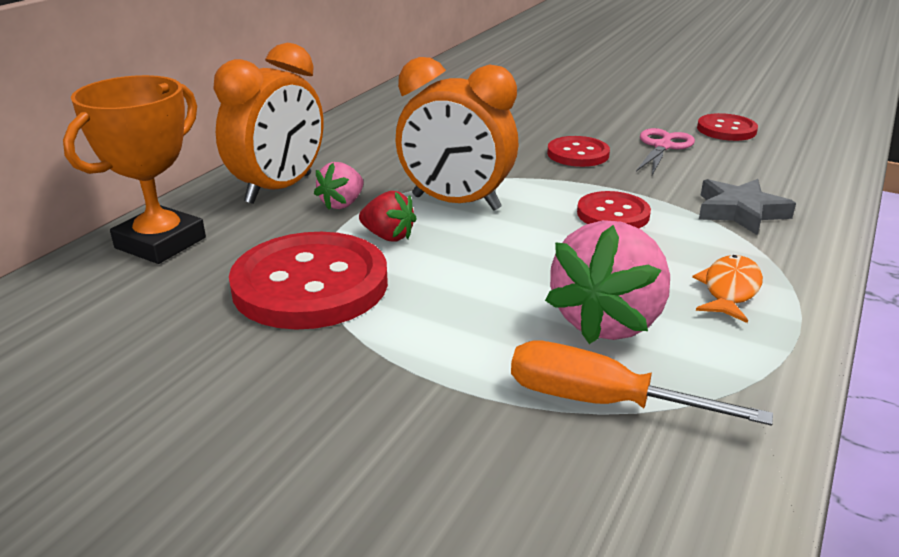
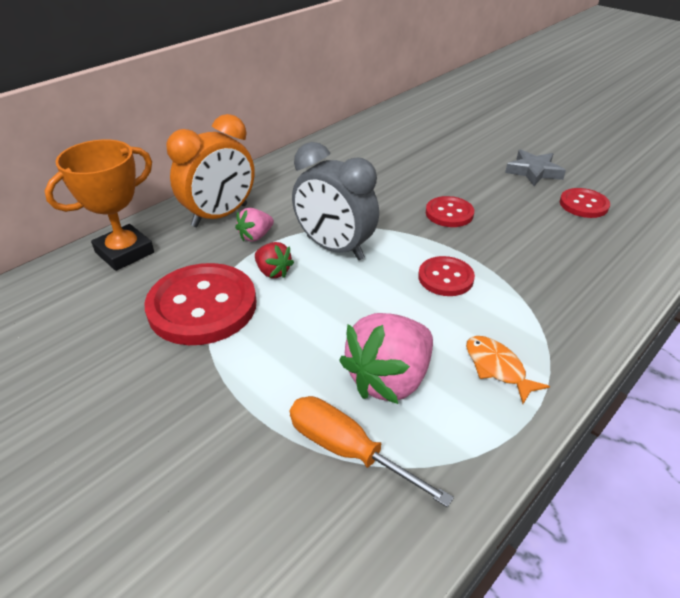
camera: 15 degrees right, 10 degrees up
(455, 203) = (334, 248): orange clock -> grey clock
(663, 146) = (521, 215): pink scissors -> none
(729, 290) = (497, 368): orange fish -> orange fish turned 75 degrees counterclockwise
(740, 212) = (548, 292): grey star -> grey star (533, 171)

